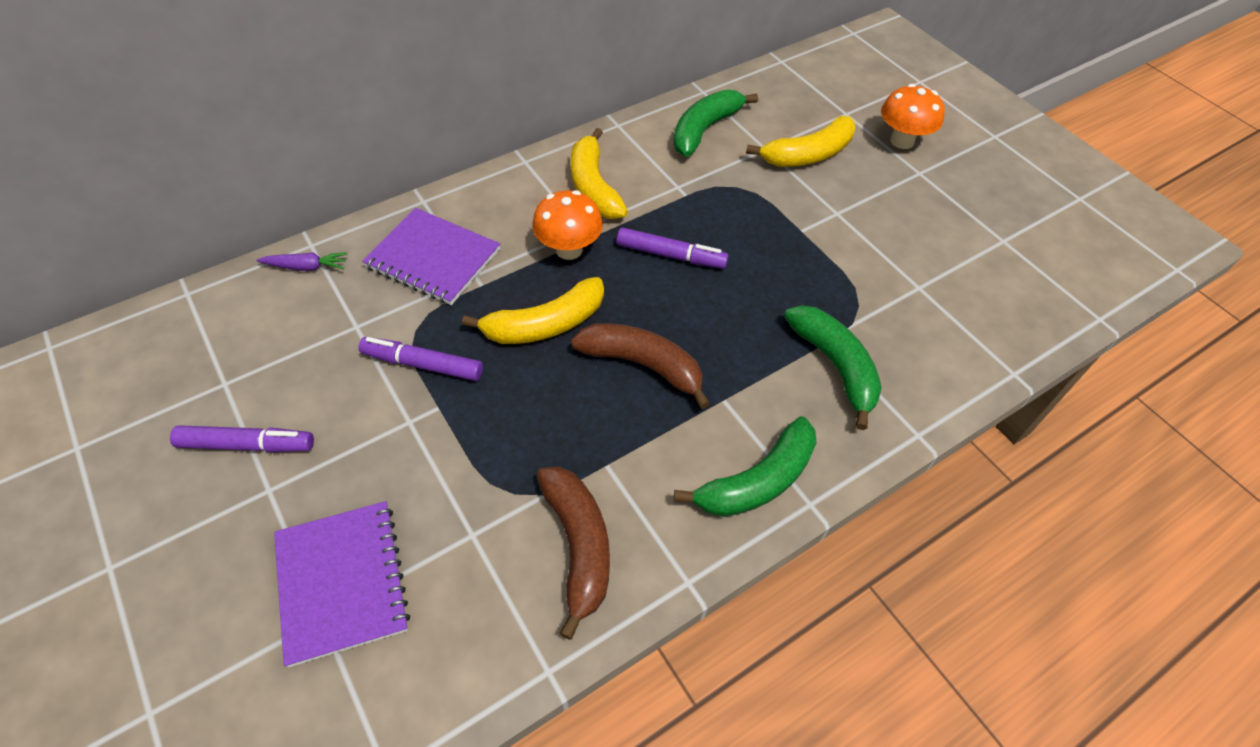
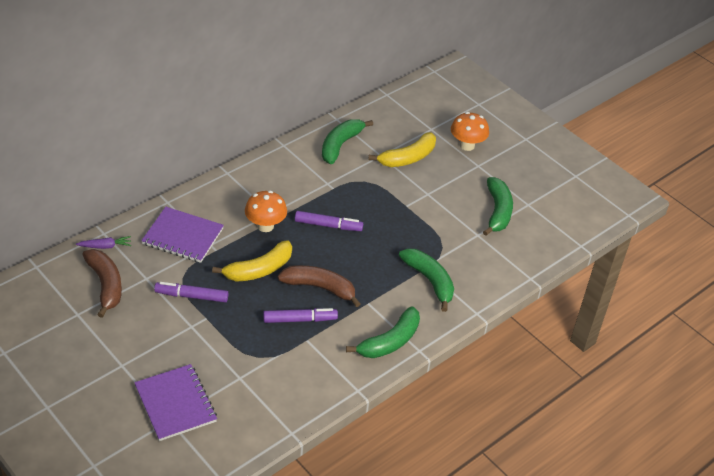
camera: 10 degrees left, 10 degrees down
(246, 444) = (101, 344): purple marker -> purple marker (299, 320)
(578, 546) = (298, 378): brown banana -> brown banana (106, 285)
(593, 187) = (274, 186): yellow banana -> none
(953, 250) = (498, 212): none -> green banana

